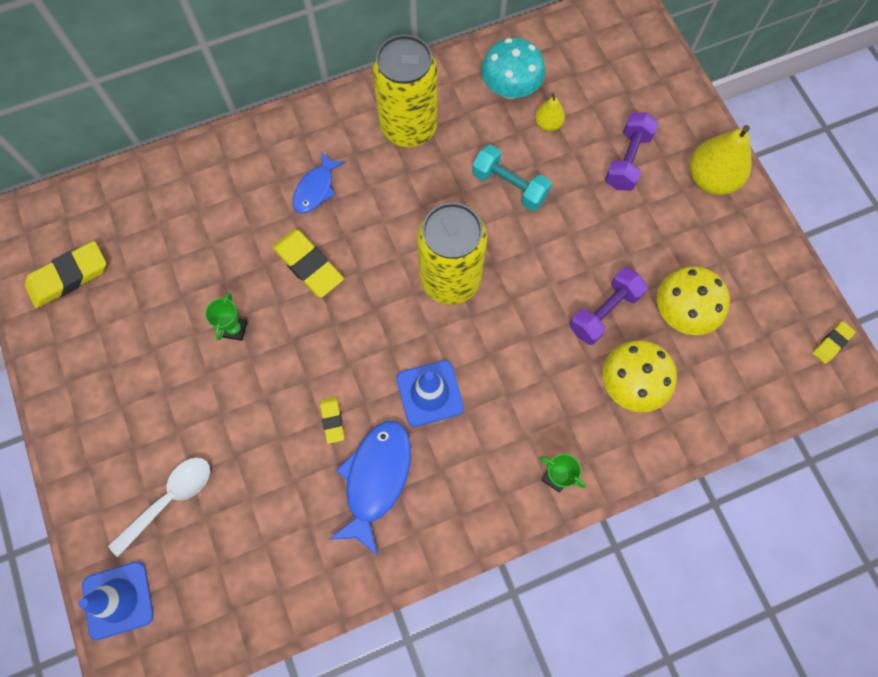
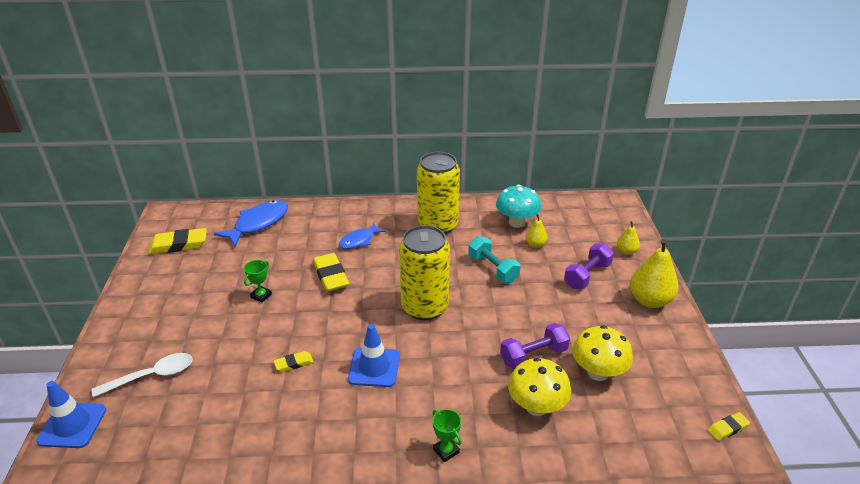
camera: 20 degrees right, 35 degrees down
(332, 420) = (294, 363): yellow eraser -> yellow eraser turned 60 degrees clockwise
(376, 479) = (303, 408): blue fish -> blue fish (258, 223)
(663, 101) = (626, 251): none -> yellow pear

